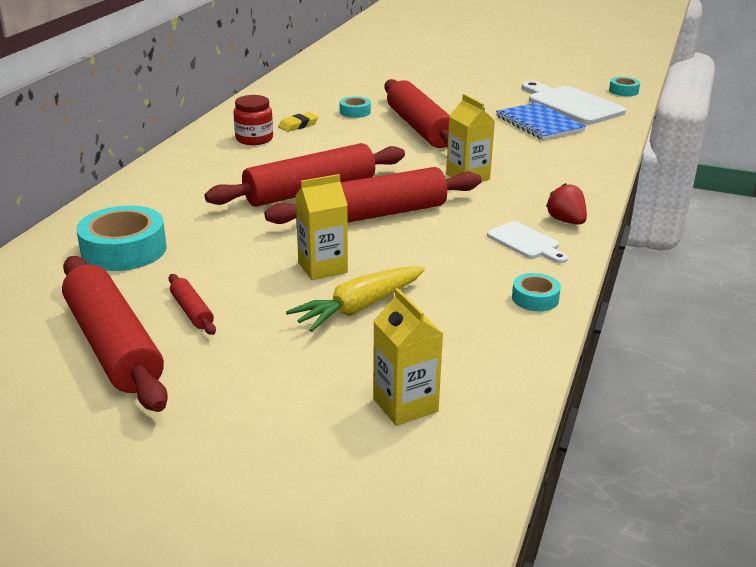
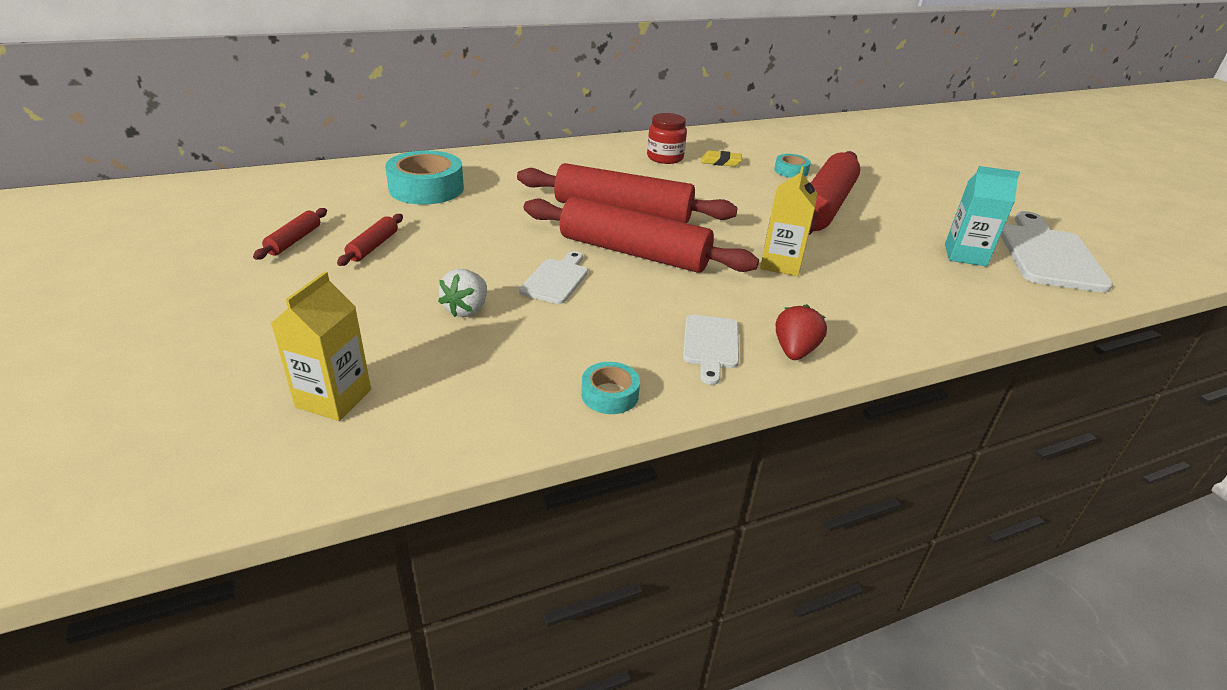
camera: 45 degrees right, 5 degrees up
(114, 345) = (294, 240): red rolling pin -> red rolling pin, size x0.43
(322, 267) = (509, 267): yellow carton -> none
(359, 308) = (467, 310): yellow carrot -> white strawberry
(369, 257) = (556, 279): none -> white cutting board
(539, 124) = (965, 255): blue notebook -> turquoise carton
(623, 91) = (1157, 270): turquoise tape -> none

